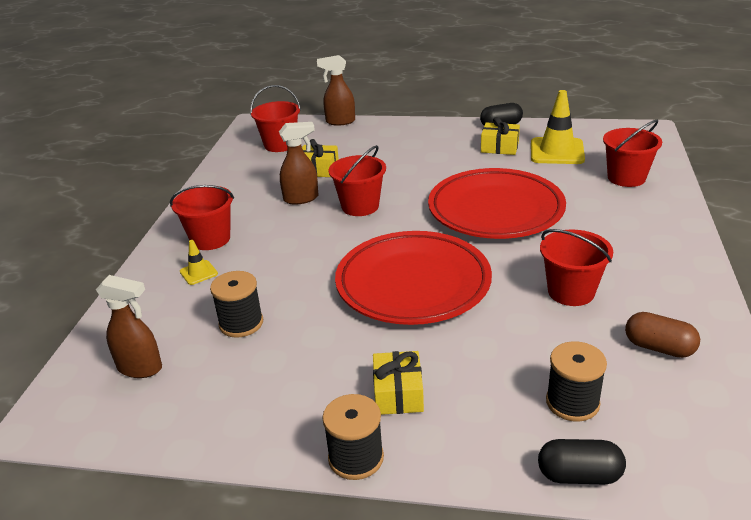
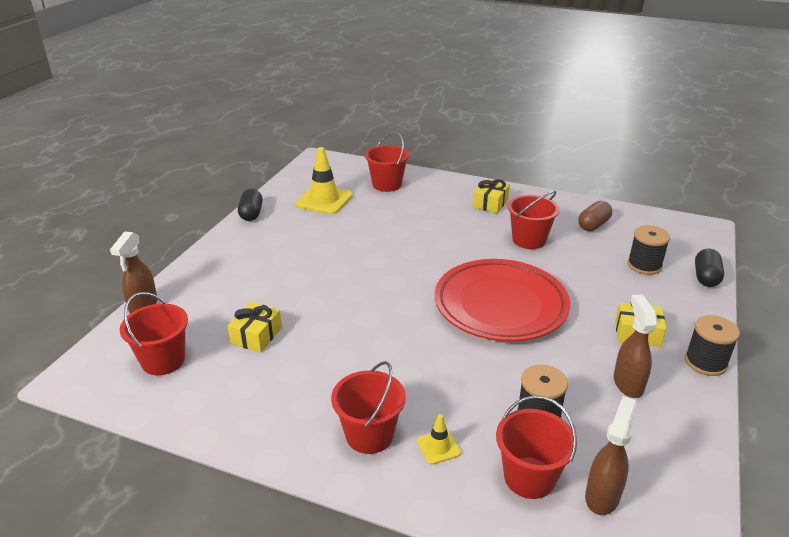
camera: 80 degrees left, 0 degrees up
(301, 198) = (316, 355): brown spray bottle -> brown spray bottle (627, 384)
(360, 206) = (356, 317): red bucket -> red bucket (529, 477)
(495, 210) = (404, 246): red plate -> none
(499, 147) = (294, 223): yellow gift -> yellow gift (490, 203)

